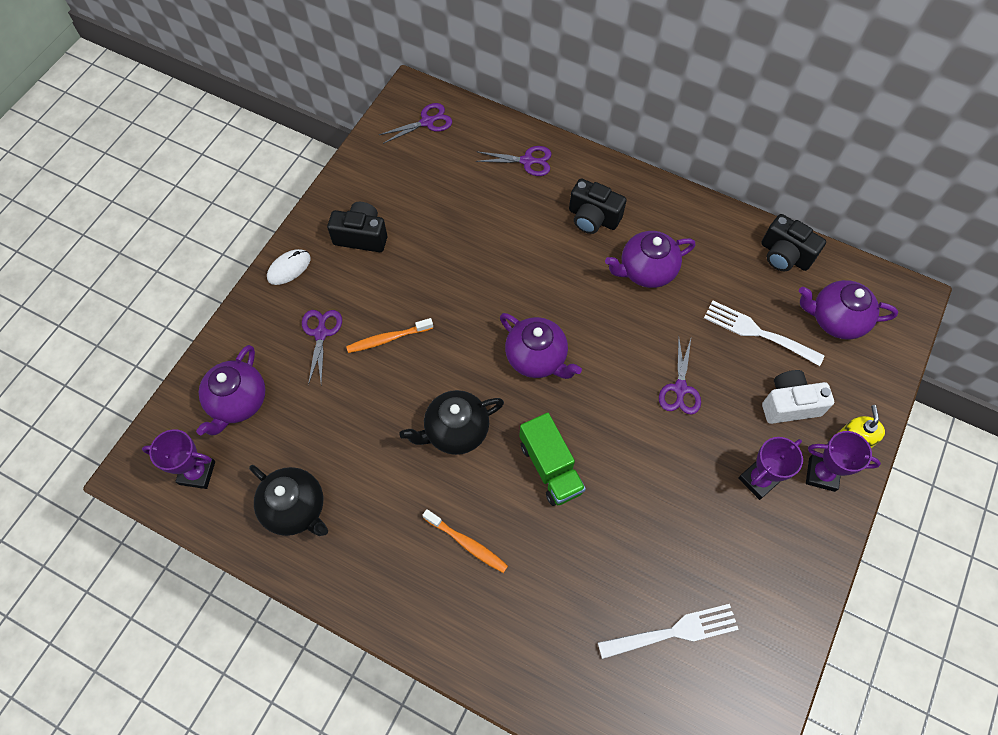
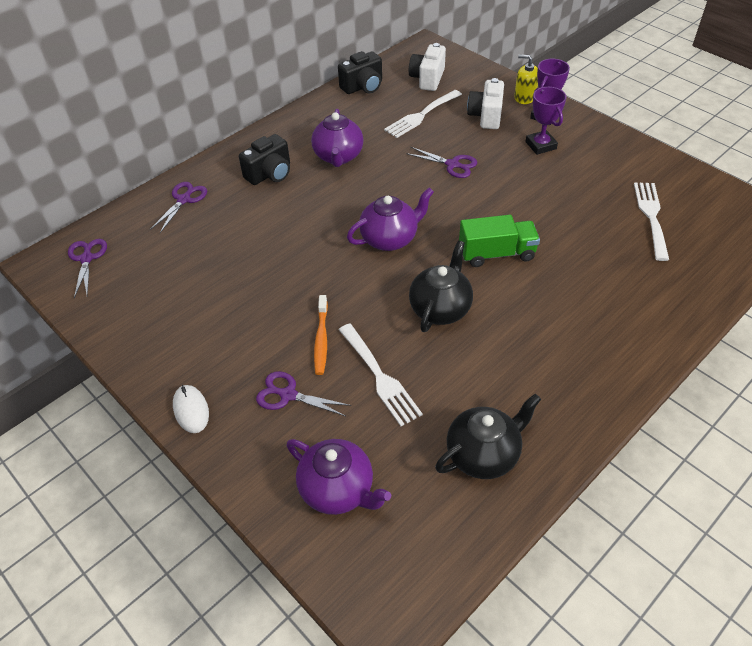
camera: 70 degrees left, 15 degrees down
(197, 473) = (412, 548): purple trophy -> none
(358, 400) = (380, 377): none -> white fork
(361, 236) = (189, 337): black camera -> none
(455, 431) = (440, 308): black teapot -> black teapot turned 150 degrees counterclockwise
(467, 543) = (553, 324): orange toothbrush -> none
(835, 319) = (427, 79): purple teapot -> white camera

